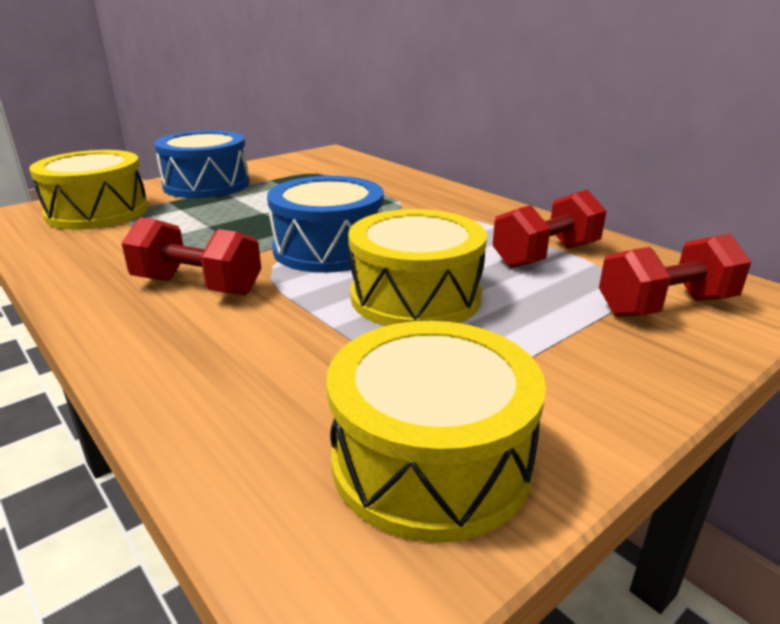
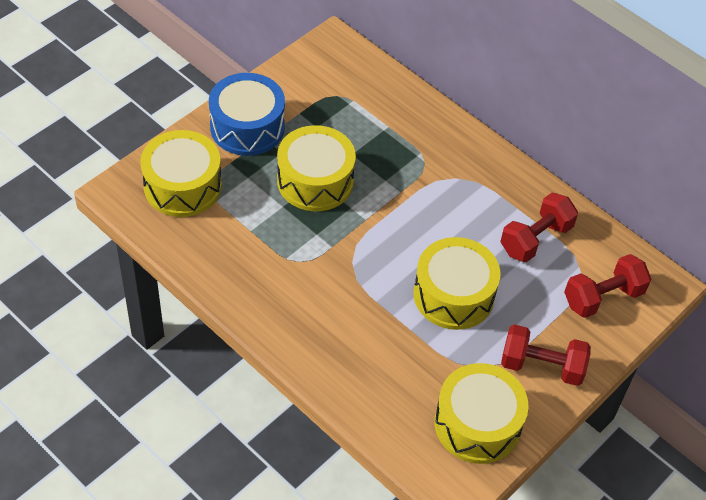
camera: 10 degrees left, 25 degrees up
(197, 286) = (312, 291): red dumbbell -> red dumbbell (541, 366)
(261, 212) = (315, 181): none -> yellow drum
(328, 249) = (384, 237): blue drum -> none

